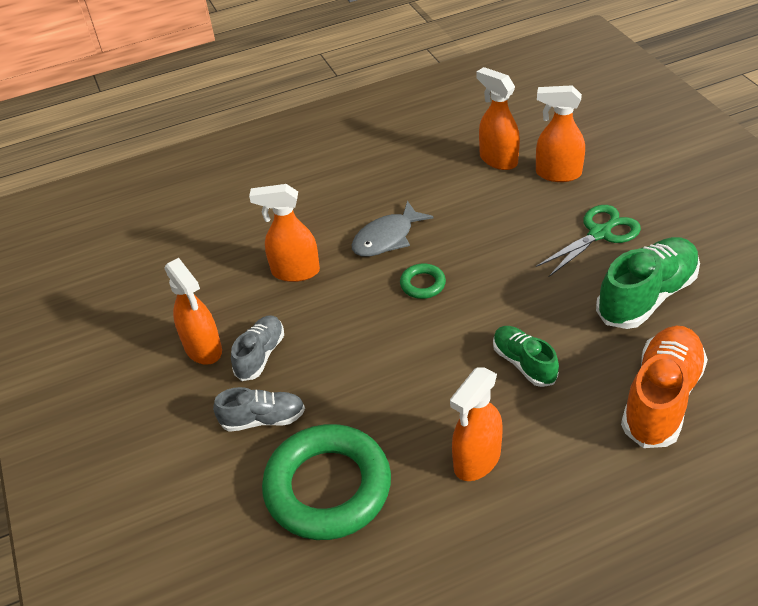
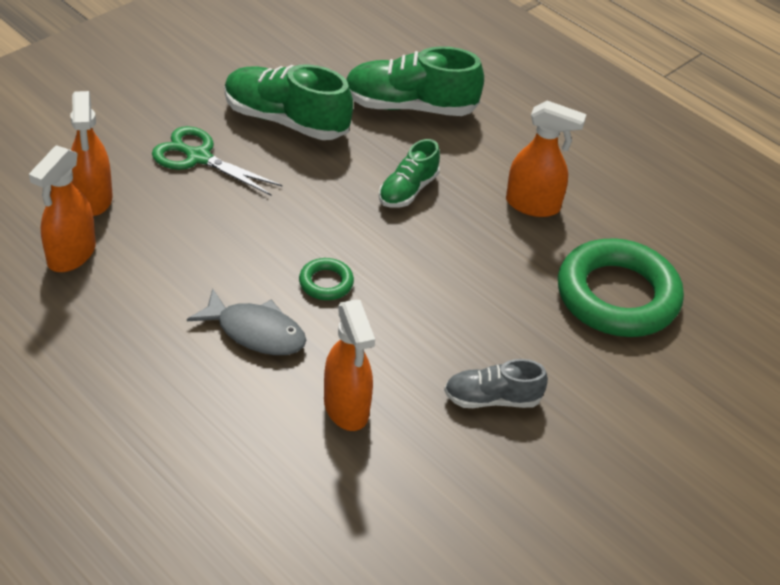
camera: 120 degrees left, 0 degrees up
(203, 349) = (509, 459): orange spray bottle -> none
(263, 419) = (573, 368): grey shoe -> none
(661, 398) = (410, 107): orange shoe -> green shoe

